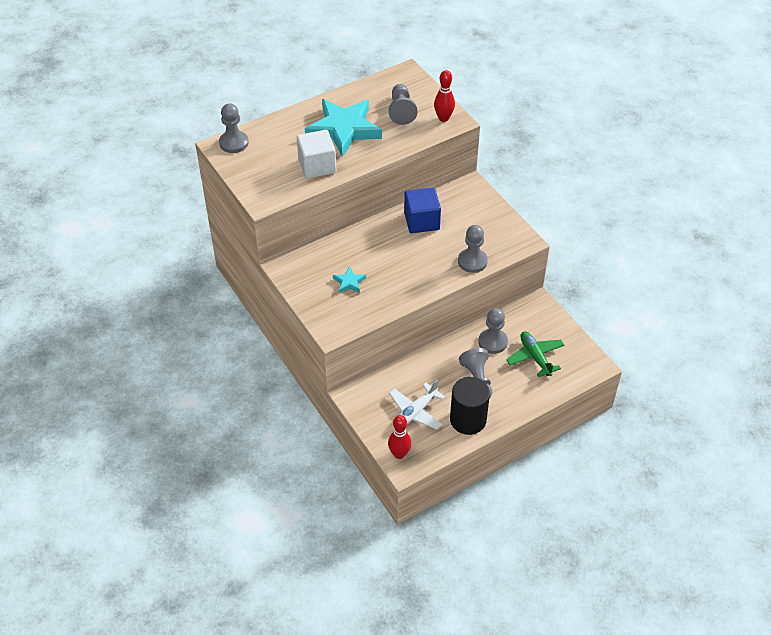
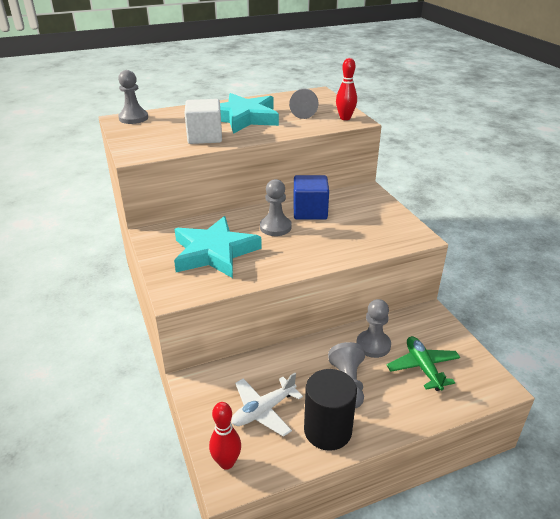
camera: 10 degrees right, 15 degrees down
(349, 282) = (214, 252): turquoise star -> turquoise star, size x2.37
(472, 261) = (357, 248): grey pawn -> grey pawn (275, 227)

